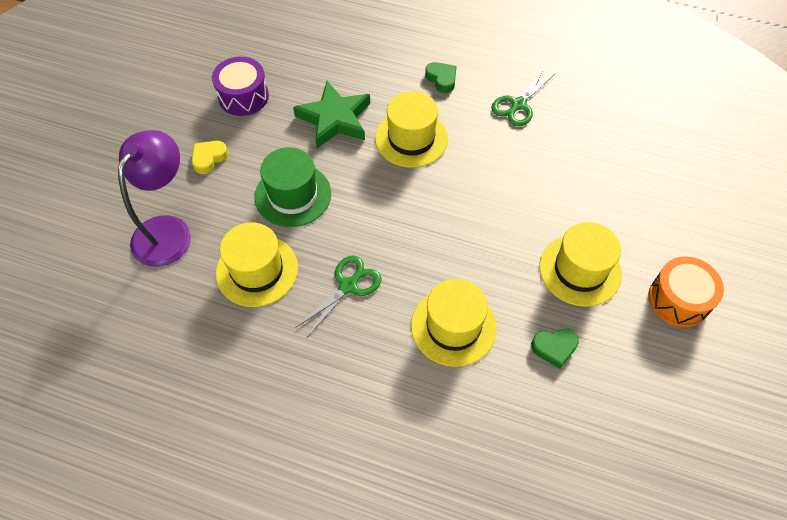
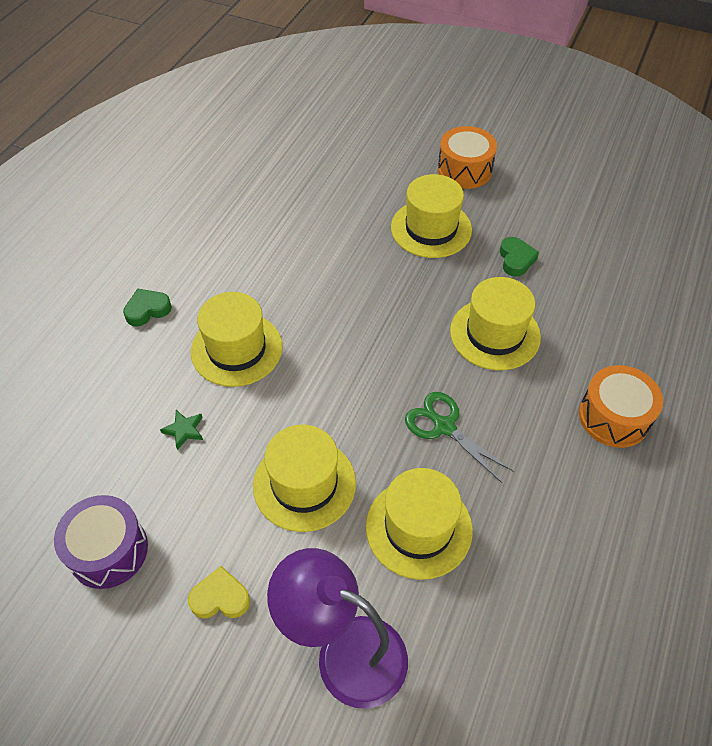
camera: 85 degrees left, 5 degrees down
(209, 158) = (220, 598): yellow heart -> yellow heart turned 135 degrees clockwise
(293, 195) = (304, 484): green hat -> yellow hat
(334, 119) = (184, 430): green star -> green star, size x0.40
(368, 427) = (613, 417): none -> orange drum
(518, 105) = (209, 245): green scissors -> none

